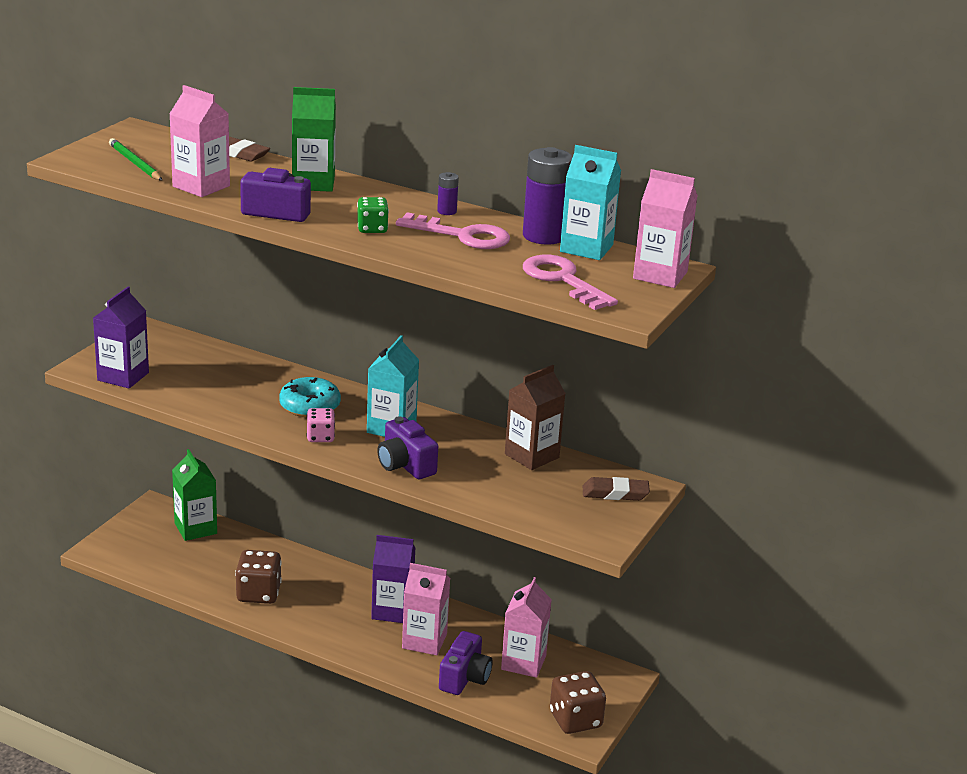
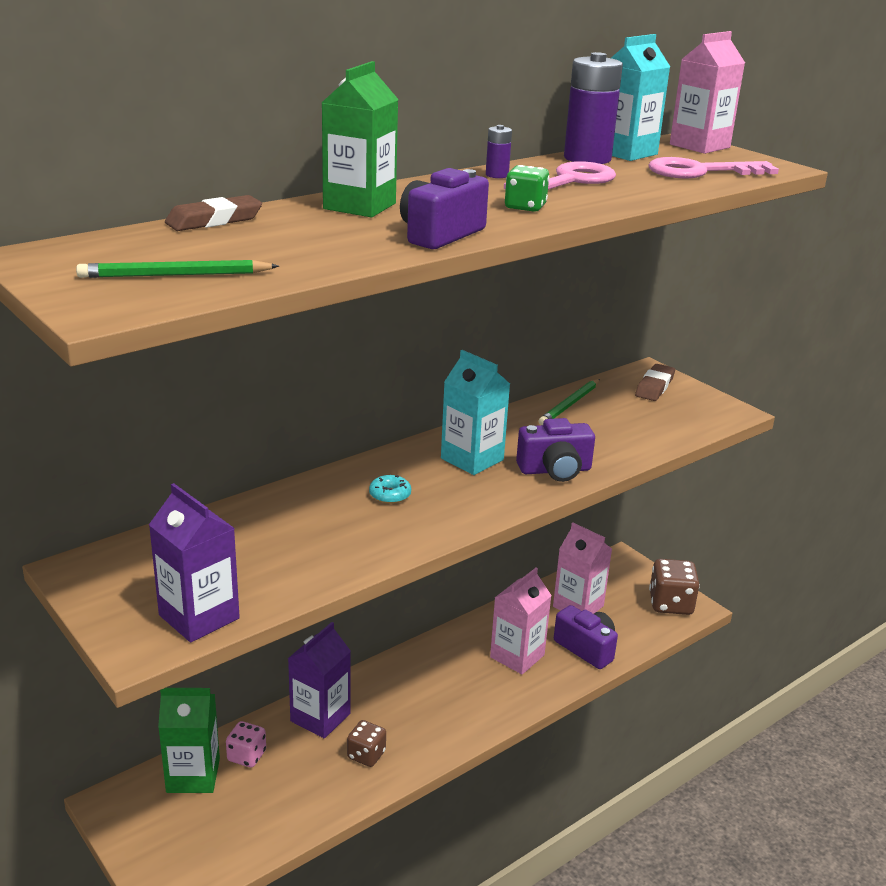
camera: 65 degrees left, 0 degrees up
(201, 186) = (311, 254): pink carton -> none
(258, 593) = (366, 755): brown dice -> brown dice, size x0.61
(310, 406) = (390, 495): turquoise donut -> turquoise donut, size x0.54
(320, 437) = (466, 505): pink dice -> pink dice (246, 756)
(392, 611) = (455, 662): purple carton -> purple carton (320, 717)
(531, 456) = (570, 404): brown carton -> green pencil

